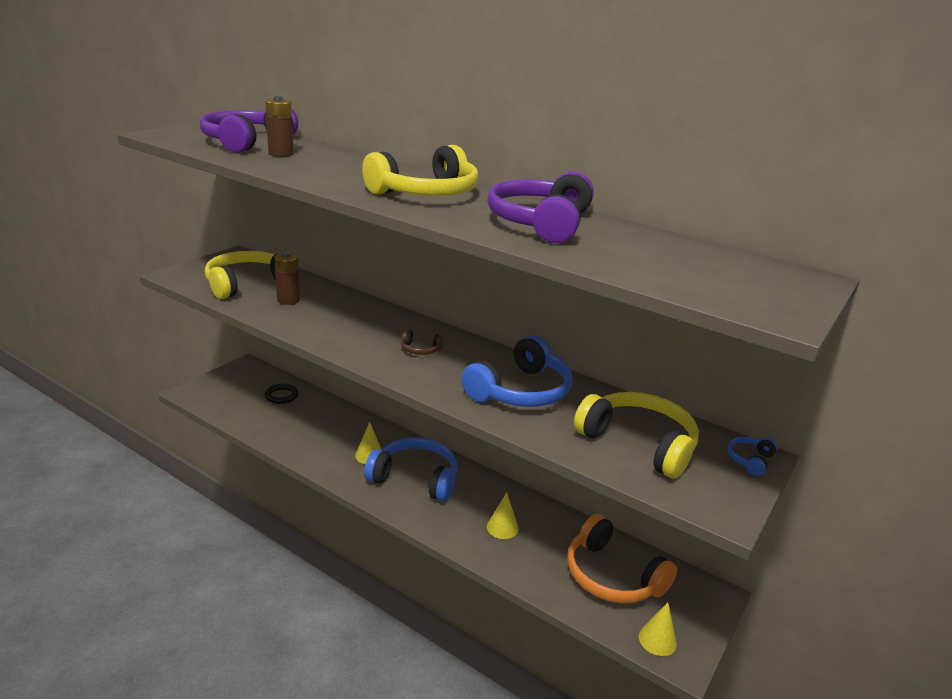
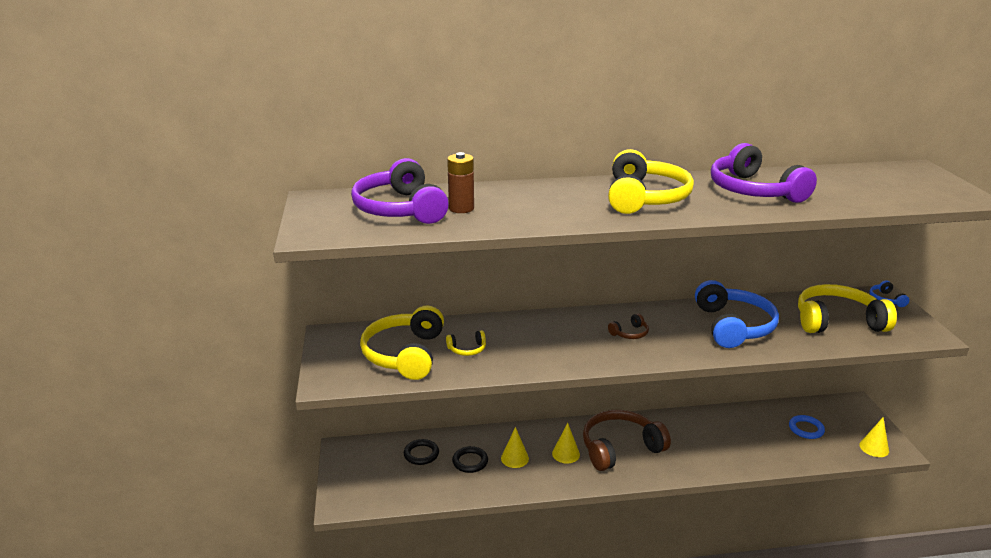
camera: 40 degrees left, 0 degrees up
(288, 300) = (467, 349): brown battery -> yellow headphones
(300, 418) = (470, 461): none -> black ring
(415, 478) = (620, 448): blue headphones -> brown headphones
(502, 527) = (717, 442): yellow cone -> yellow cone (514, 458)
(612, 576) = (806, 429): orange headphones -> blue ring

